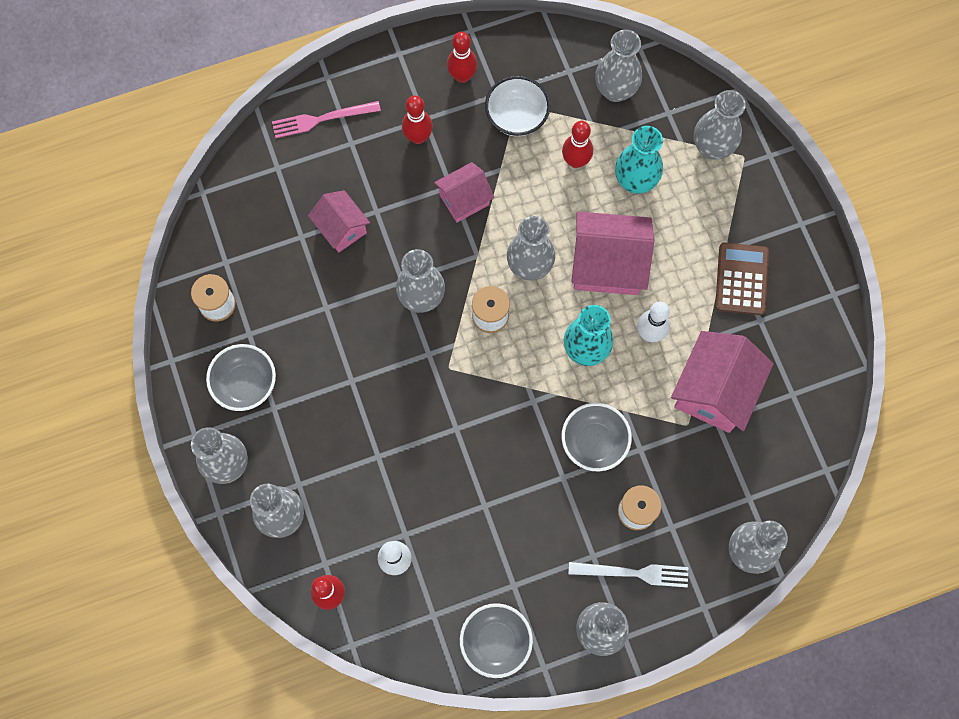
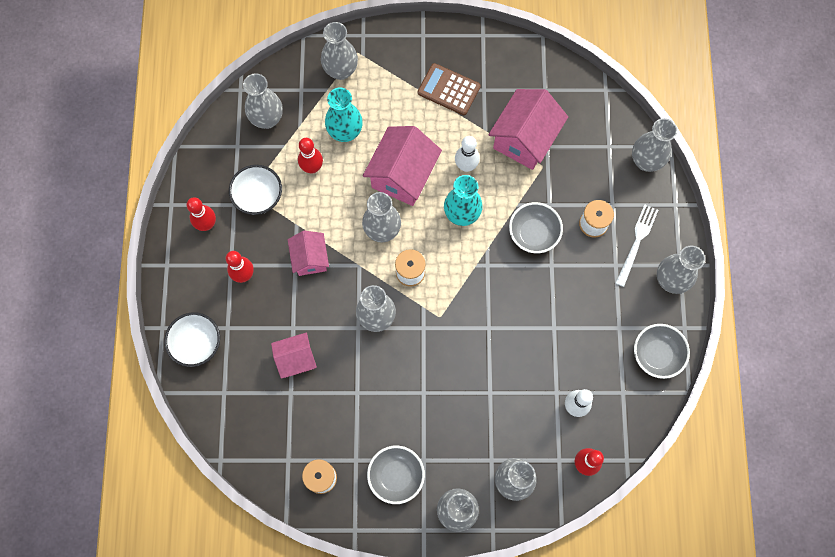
camera: 70 degrees left, 0 degrees up
(322, 119) = (197, 343): pink fork -> white bowl
(714, 391) = (524, 139): pink house -> pink house turned 75 degrees clockwise

